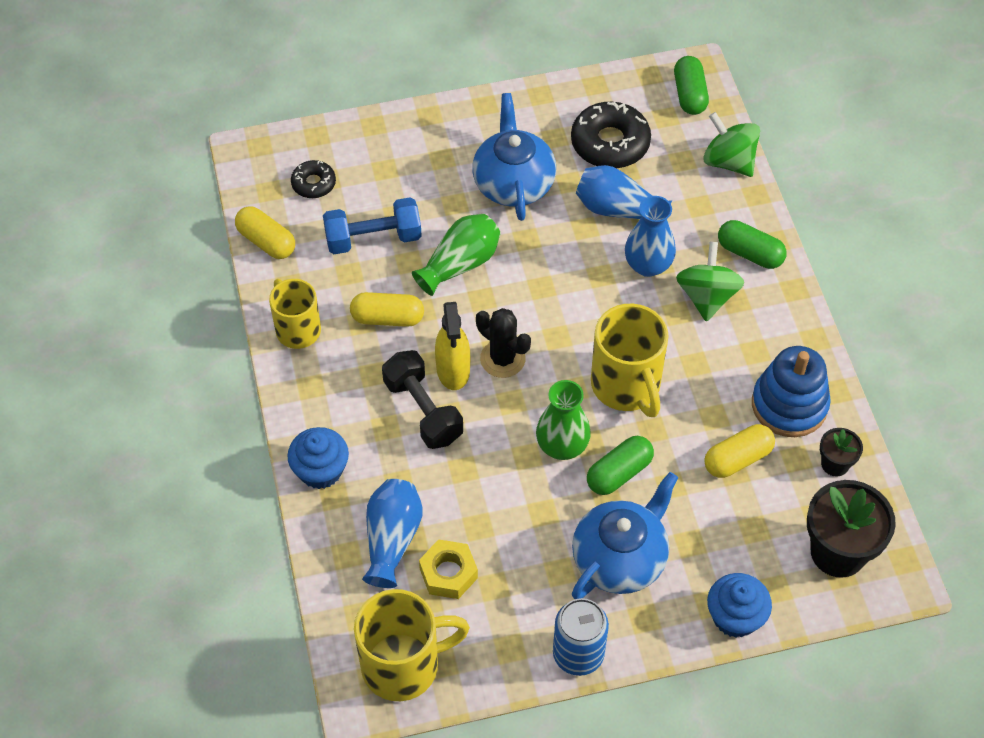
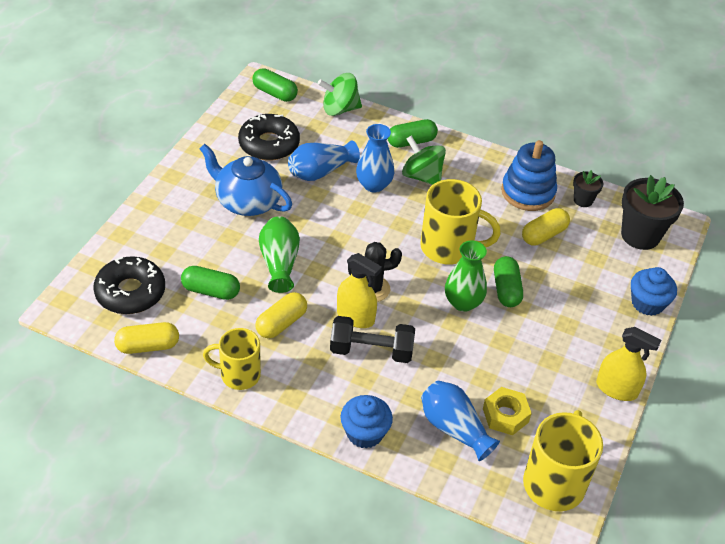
camera: 55 degrees left, 10 degrees down
(313, 183) = (130, 292): black donut -> black donut, size x1.80
(373, 238) = (211, 291): blue dumbbell -> green capsule
(578, 654) = (616, 389): blue can -> yellow spray bottle
(620, 558) = (566, 327): blue teapot -> none
(737, 459) = (543, 235): yellow capsule -> yellow capsule turned 45 degrees clockwise

